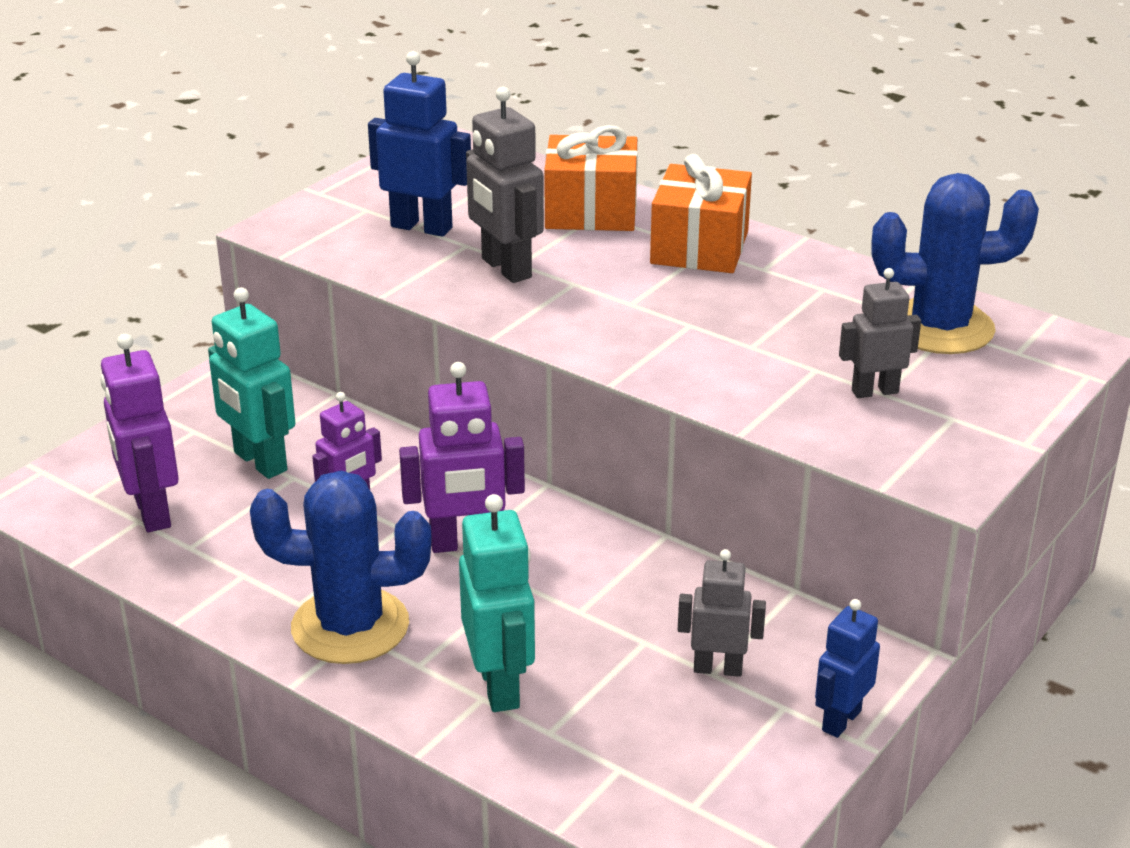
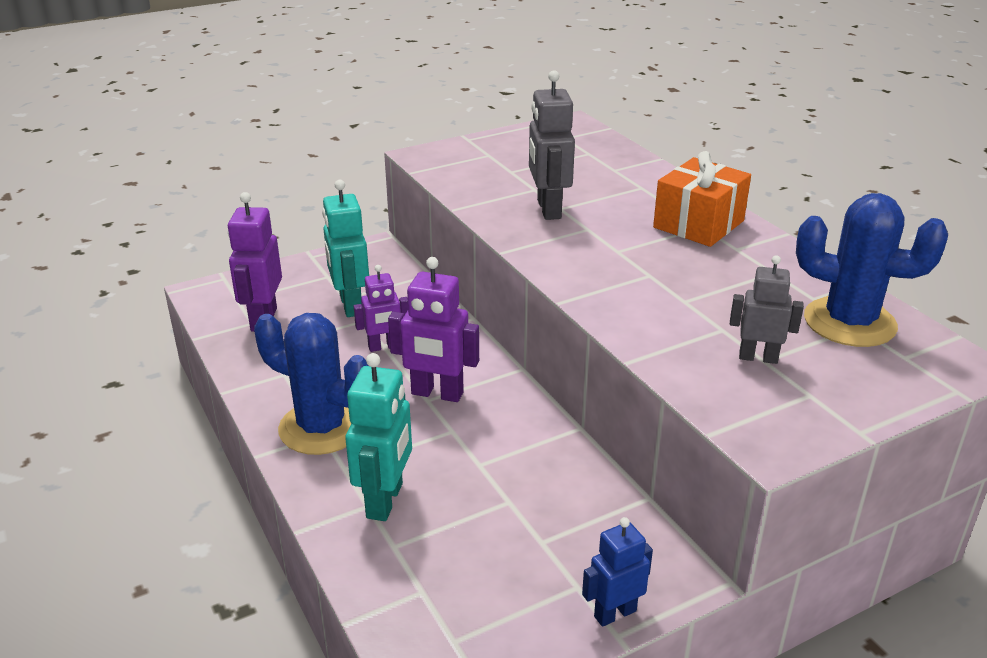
camera: 25 degrees right, 0 degrees up
(422, 227) = (515, 172): blue robot -> none
(591, 212) = (638, 185): orange gift -> none
(718, 668) = (548, 539): grey robot -> none

